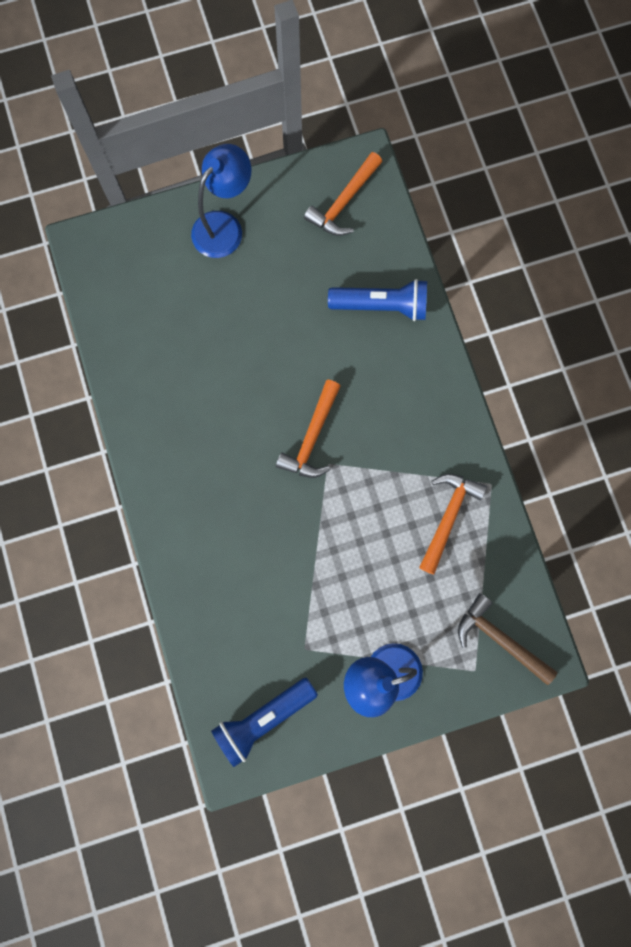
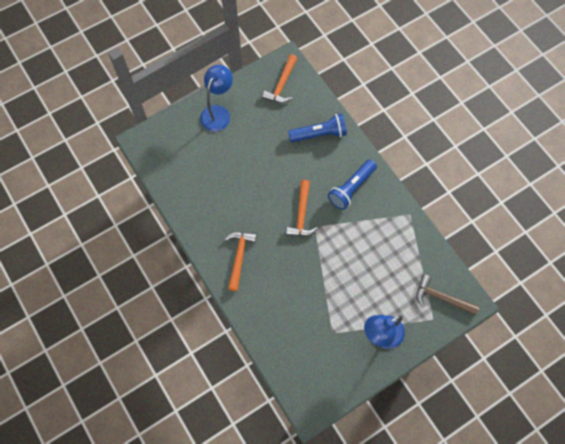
camera: 15 degrees left, 10 degrees down
(263, 718) = (320, 379): blue flashlight -> blue flashlight (351, 188)
(448, 517) = (391, 238): orange hammer -> orange hammer (239, 257)

